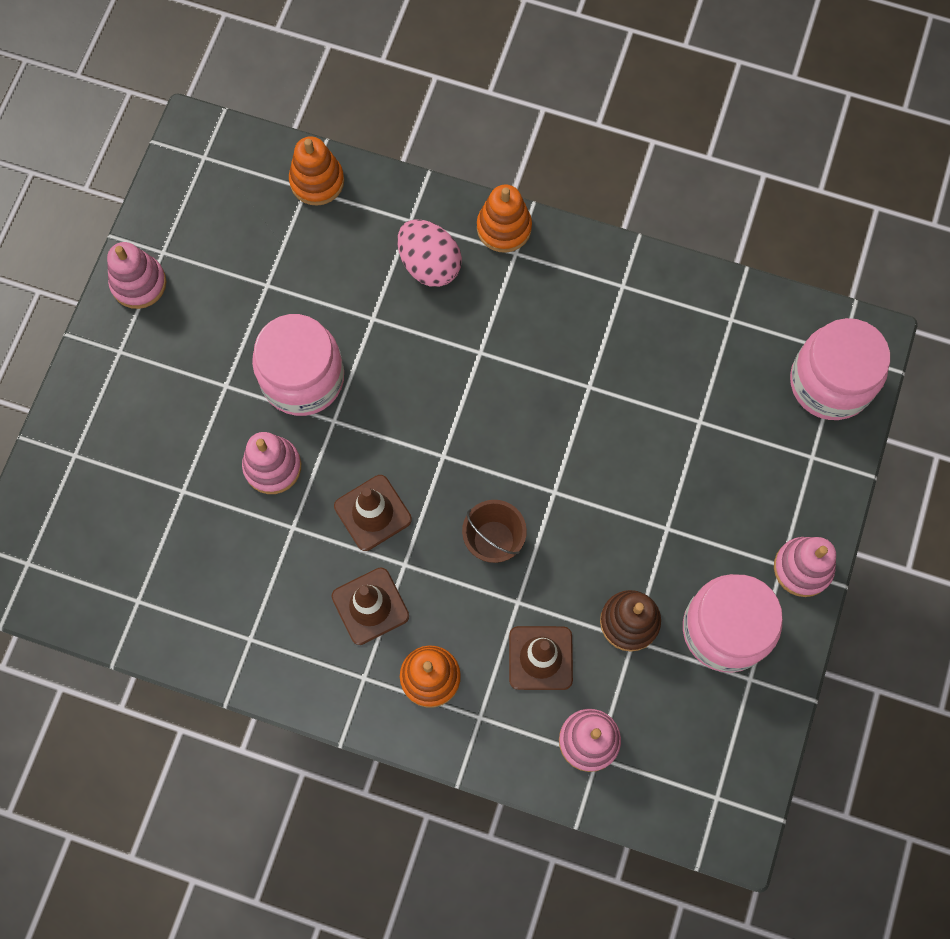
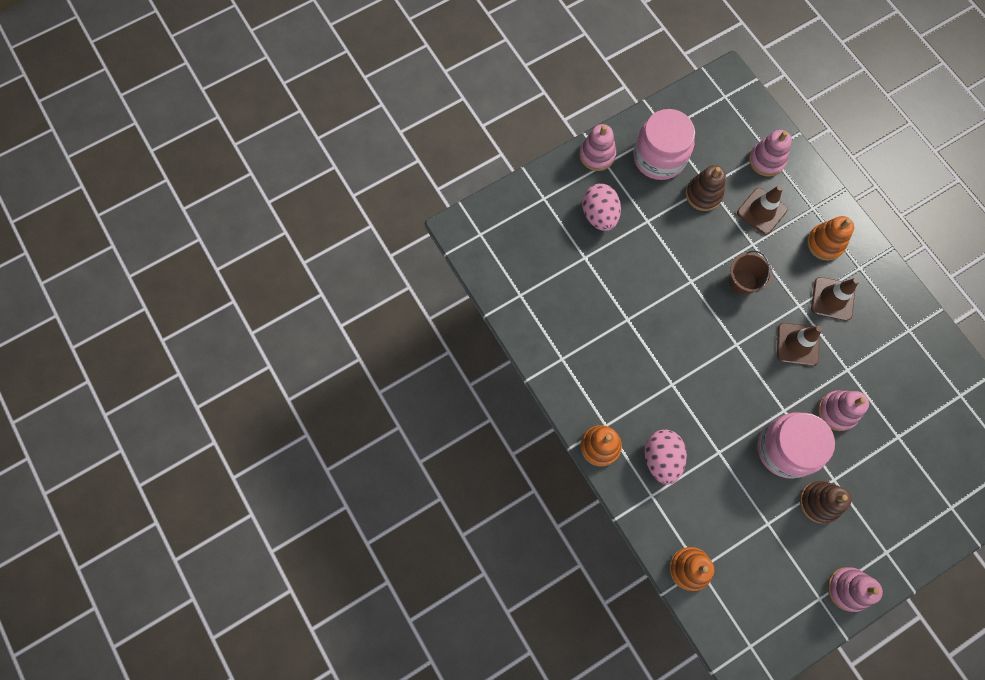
camera: 140 degrees left, 0 degrees up
(226, 349) = (819, 502): none -> brown stacking toy
(729, 489) = (599, 215): none -> pink egg
(830, 382) = (500, 225): pink jar -> none

